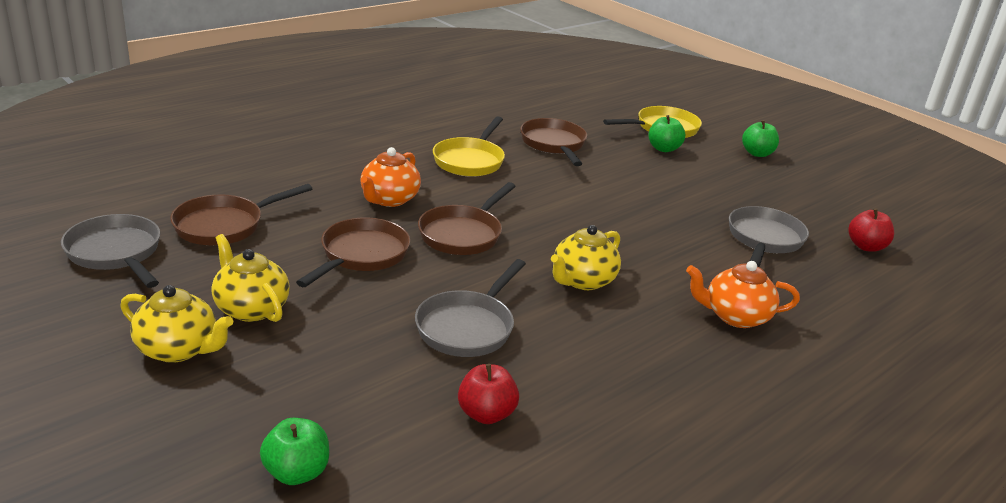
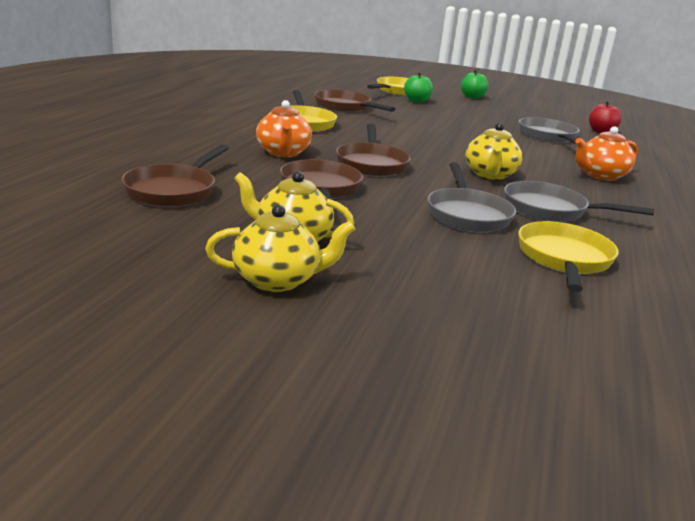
camera: 30 degrees left, 5 degrees down
(116, 253) = (100, 228): grey pan -> grey pan (550, 210)
(296, 472) = (510, 332): green apple -> none
(486, 414) = (564, 259): red apple -> yellow pan

